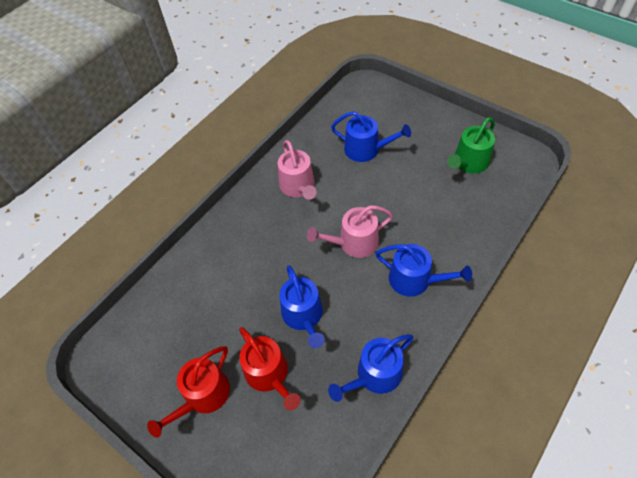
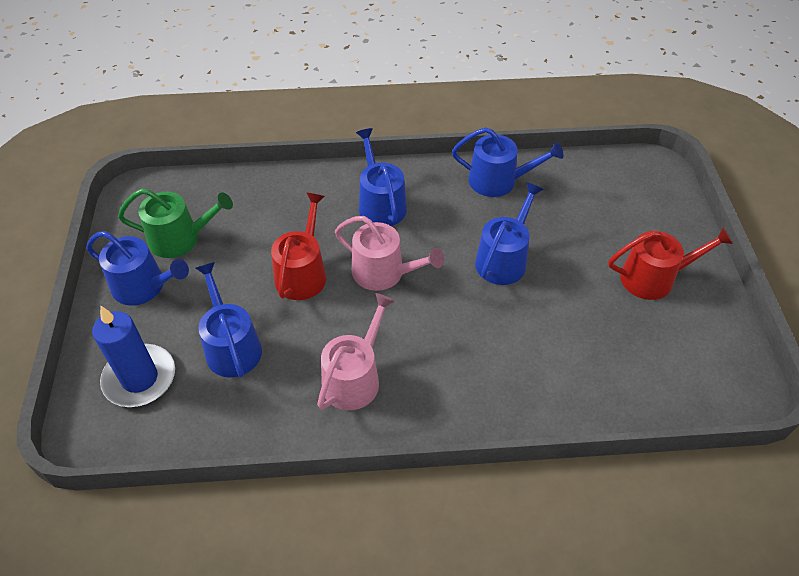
camera: 135 degrees left, 5 degrees down
(269, 374) = (580, 246): red watering can -> red watering can (302, 273)
(379, 110) = (140, 378): none -> blue candle
(441, 133) = (144, 287): none -> blue watering can

